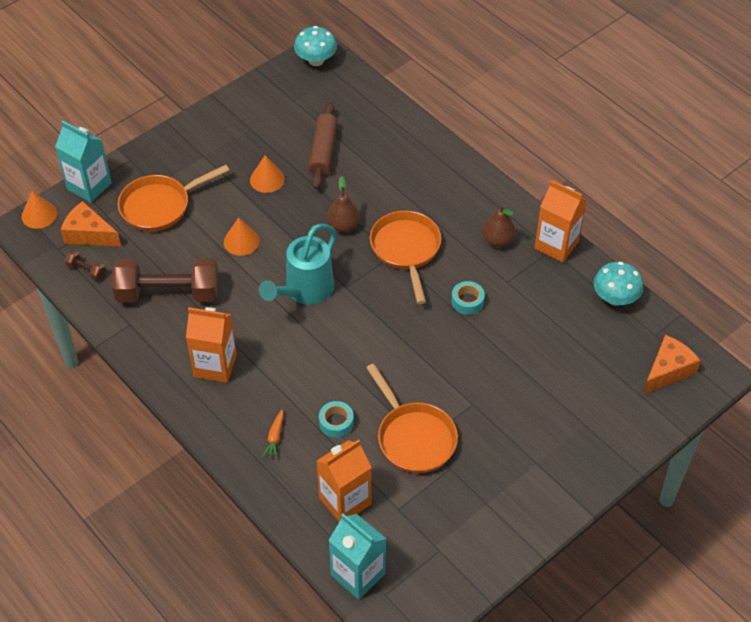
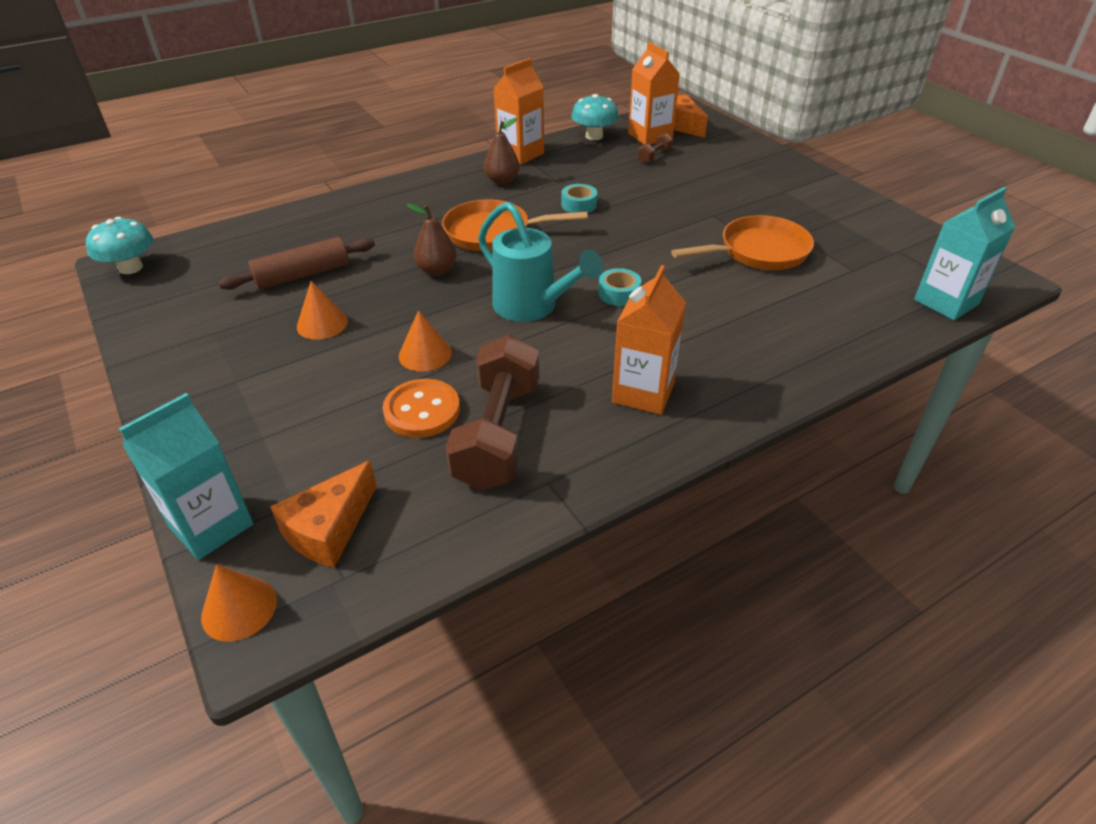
camera: 80 degrees left, 10 degrees down
(86, 271) = (413, 536): brown dumbbell -> brown dumbbell (654, 156)
(159, 206) = (311, 434): orange pan -> none
(185, 252) = (422, 410): none -> orange button
(275, 437) = (764, 348): orange carrot -> none
(323, 152) = (302, 275): brown rolling pin -> brown rolling pin turned 45 degrees counterclockwise
(336, 423) = (739, 300): turquoise tape -> turquoise tape (619, 293)
(345, 501) = (850, 303): orange carton -> orange carton (650, 136)

